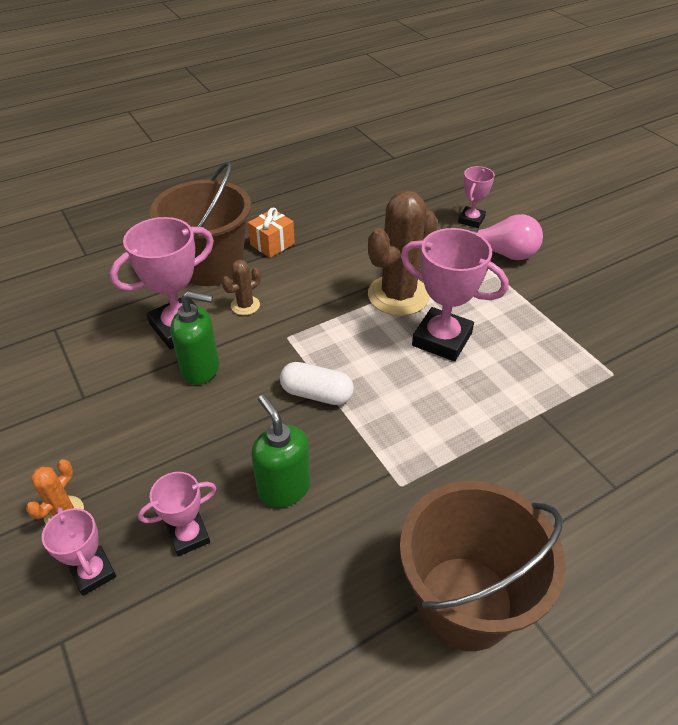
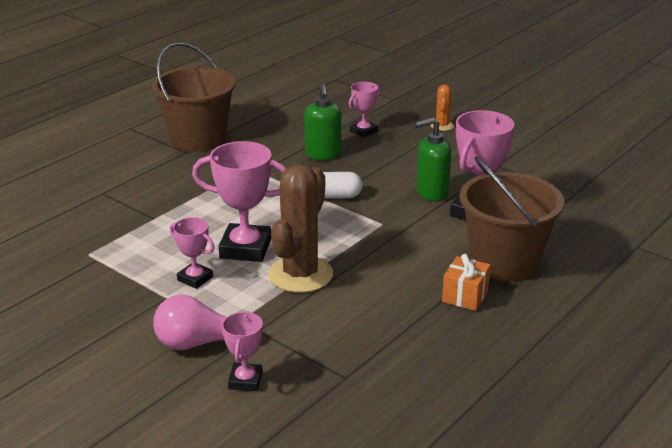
camera: 160 degrees right, 15 degrees down
(93, 573) = (401, 114): pink trophy -> pink trophy (195, 279)
(245, 305) = (438, 237): brown cactus -> none
(284, 488) = (323, 155): green soap dispenser -> green soap dispenser turned 45 degrees clockwise

